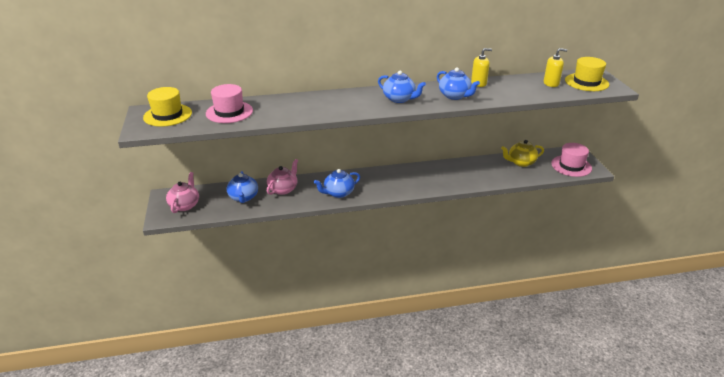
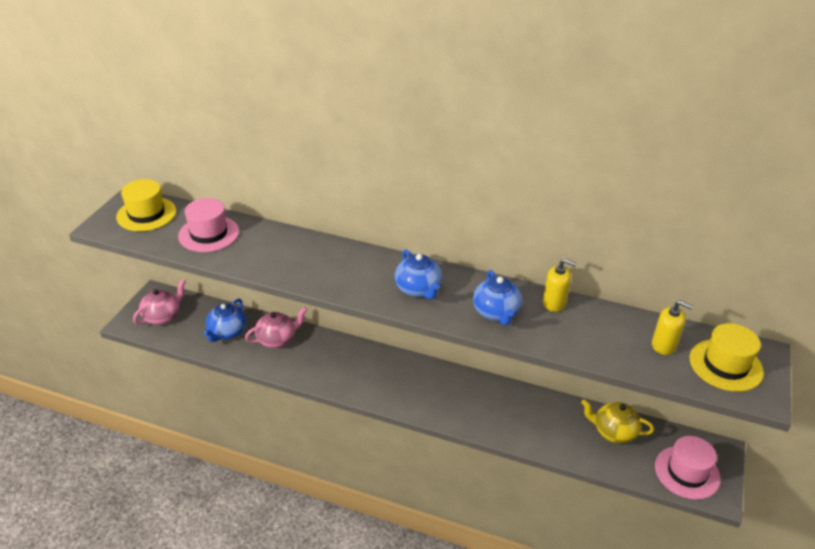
camera: 30 degrees right, 5 degrees up
(338, 193) = (332, 373): blue teapot -> none

